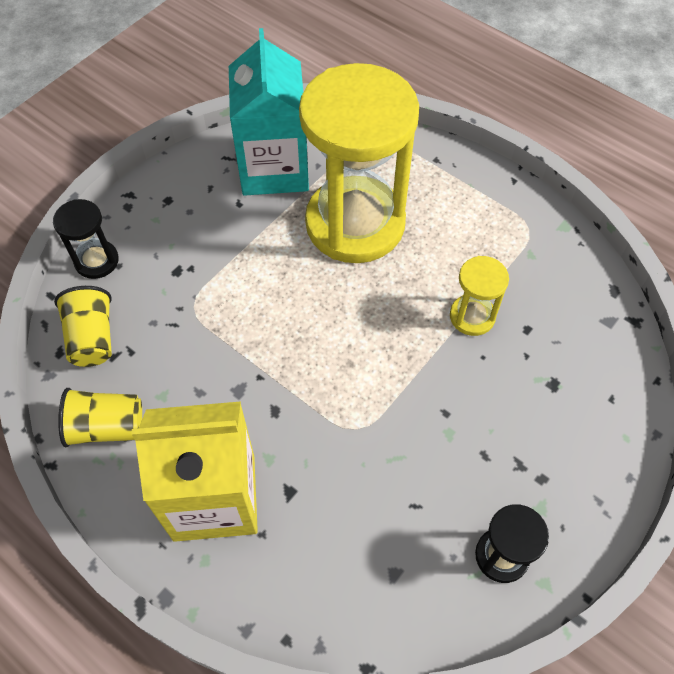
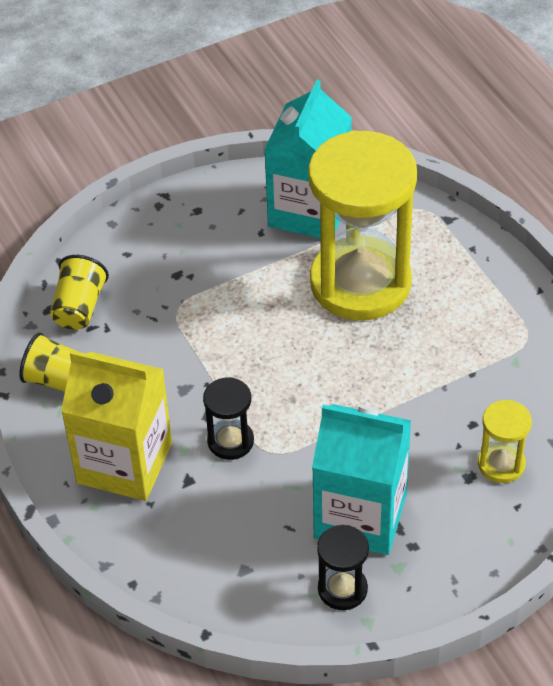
camera: 25 degrees right, 10 degrees down
(96, 261) = (110, 244): black hourglass -> black hourglass (230, 441)
(472, 316) = (426, 397): yellow hourglass -> yellow hourglass (501, 464)
(477, 465) = (360, 516): none -> turquoise carton

